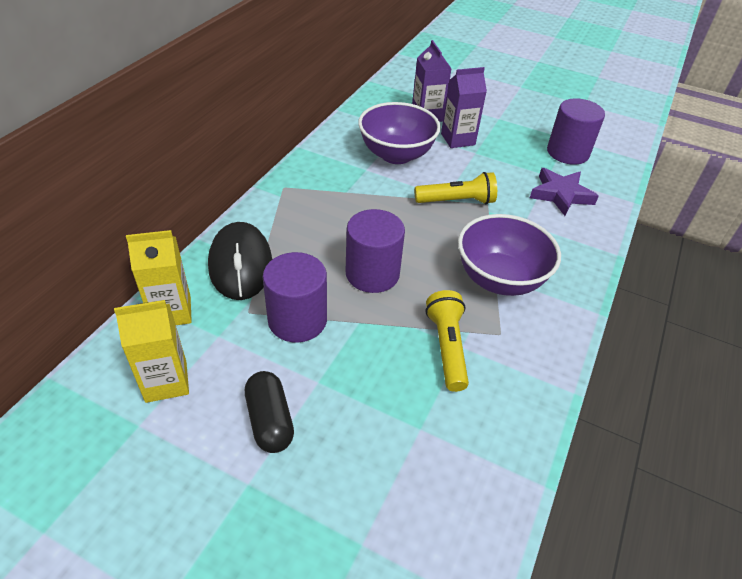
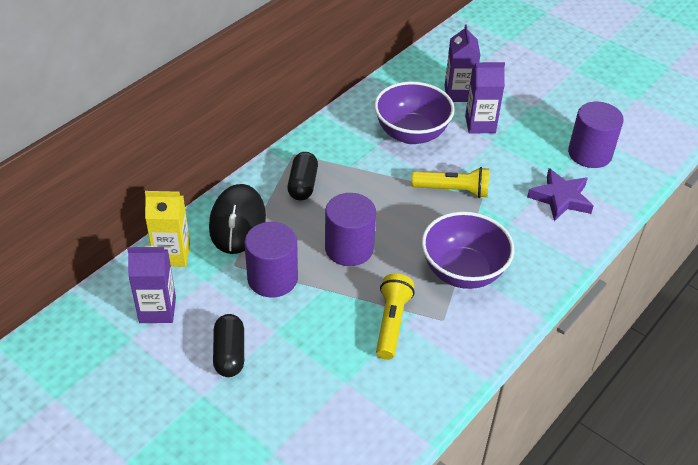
camera: 15 degrees right, 0 degrees up
(166, 381) = (157, 310): yellow carton -> purple carton
(302, 216) = (303, 185): none -> black capsule

